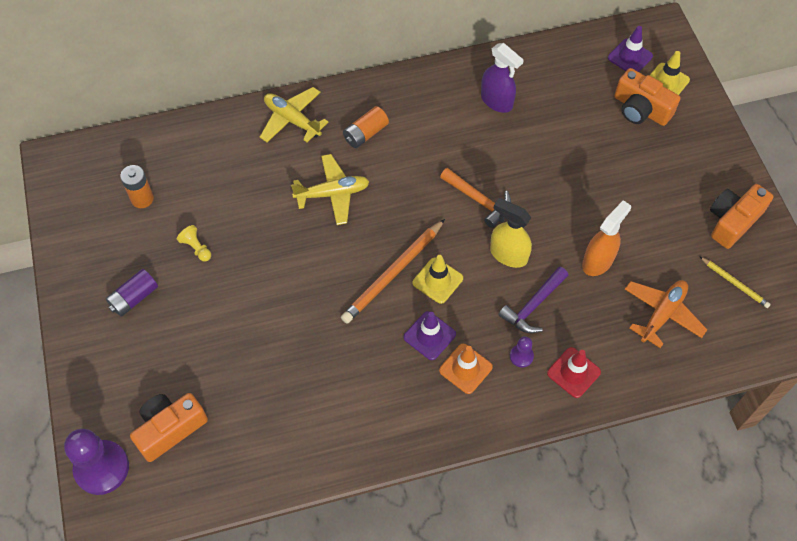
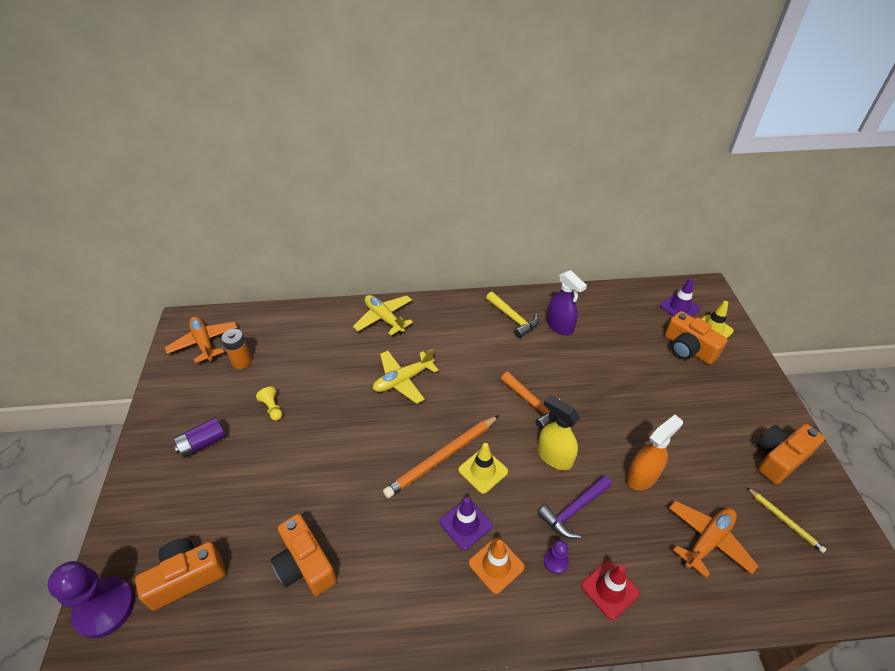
camera: 10 degrees right, 15 degrees down
(89, 182) = (204, 343): none -> orange plane
(282, 398) = (305, 564): none -> orange camera
(332, 194) = (403, 380): yellow plane -> yellow plane turned 150 degrees clockwise
(365, 134) = (443, 336): orange battery -> none
(442, 99) = (513, 318): none -> yellow hammer

